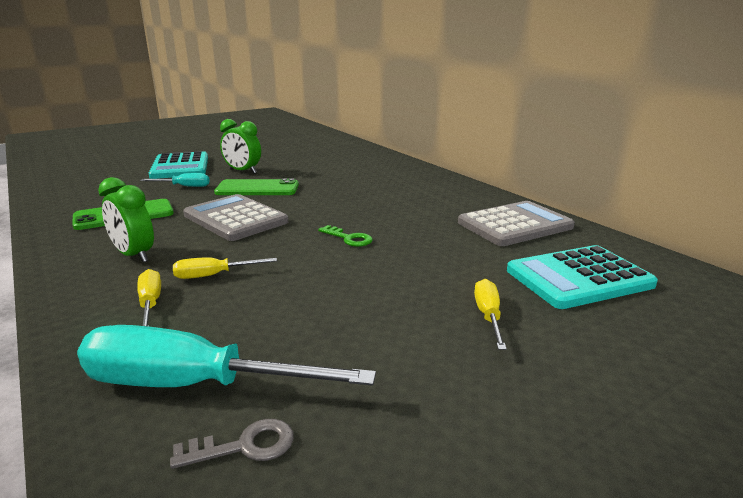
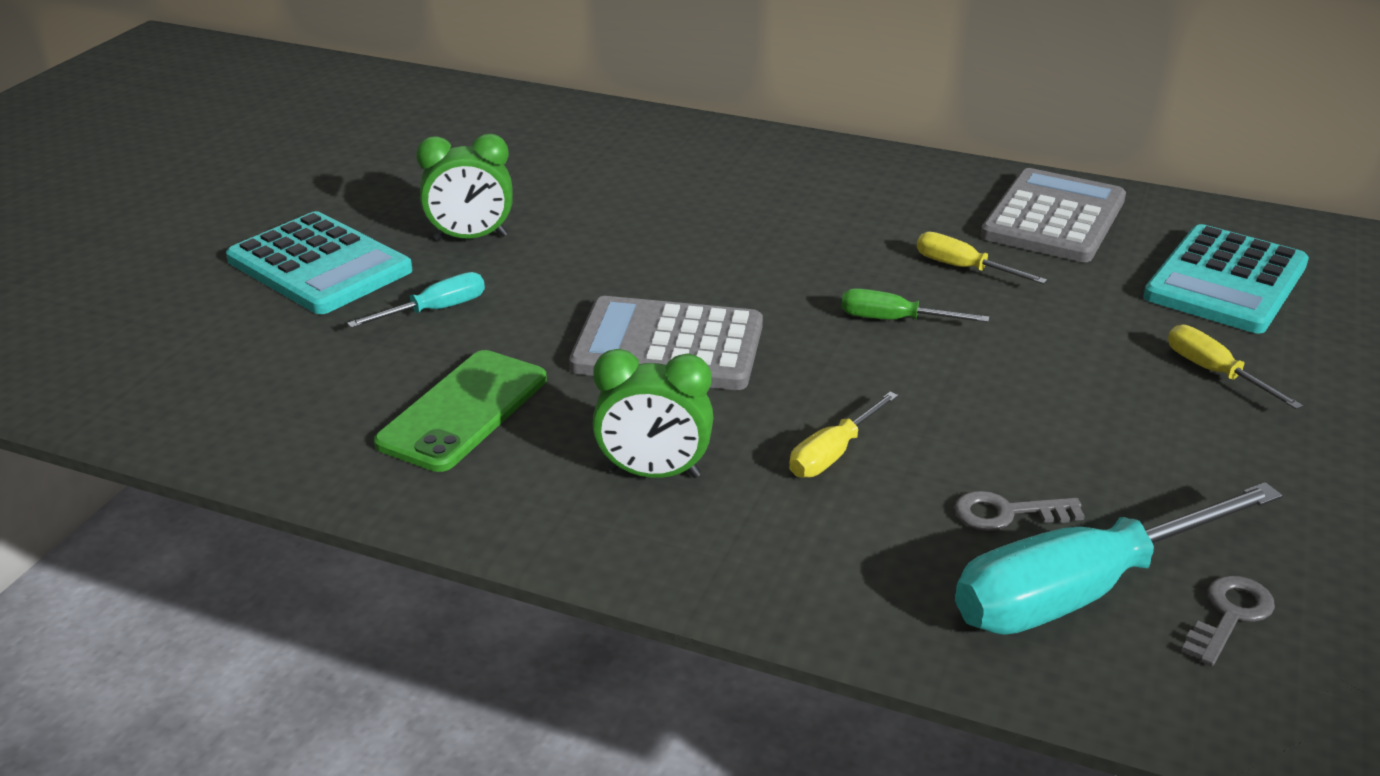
camera: 35 degrees left, 10 degrees up
(150, 304) = (838, 529): yellow screwdriver -> yellow screwdriver (963, 268)
(235, 331) = (1007, 513): none -> grey key
(257, 189) = (579, 271): green phone -> none
(349, 238) = (894, 320): green key -> green screwdriver

